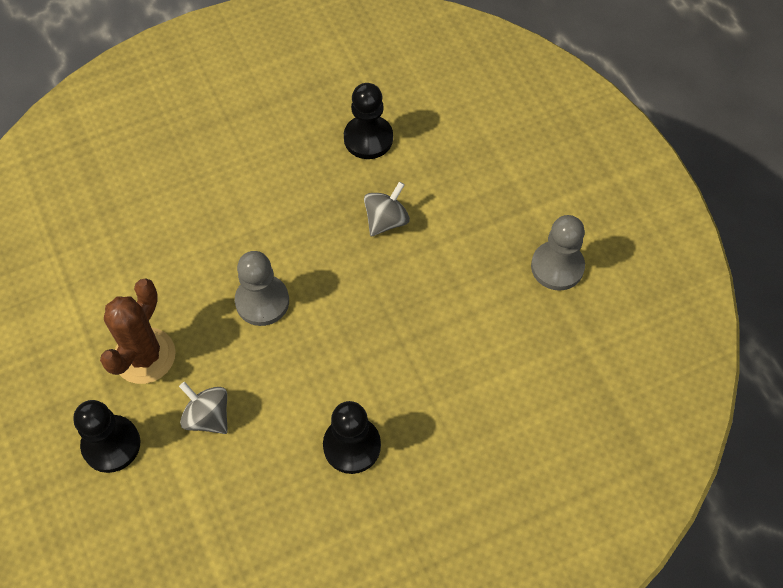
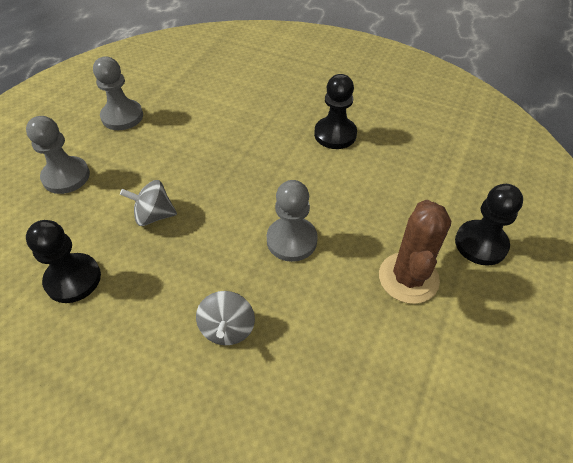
camera: 130 degrees left, 10 degrees down
(144, 356) = (408, 278): brown cactus -> brown cactus turned 60 degrees counterclockwise
(208, 417) = (400, 208): grey spinning top -> grey spinning top (227, 328)
(498, 181) = (66, 176): none -> grey pawn

